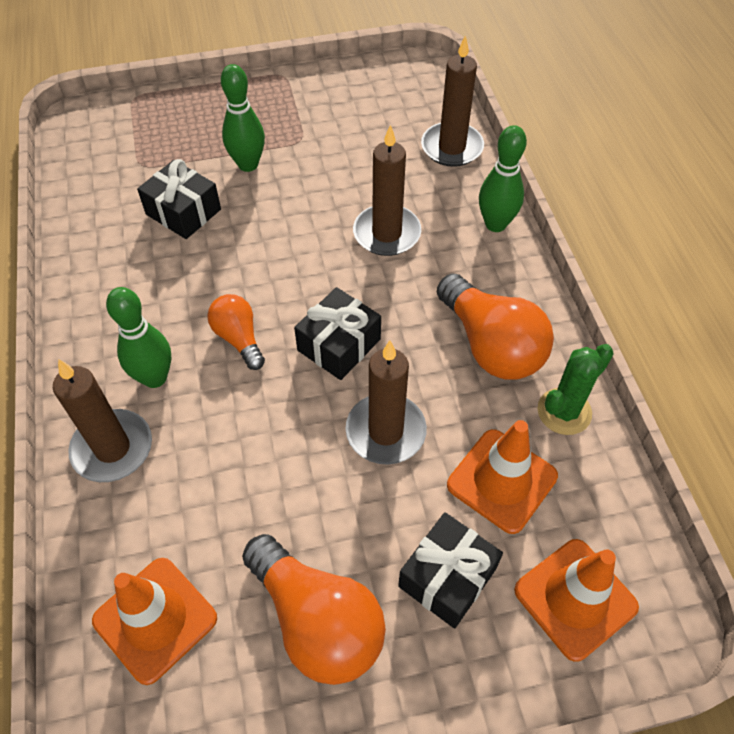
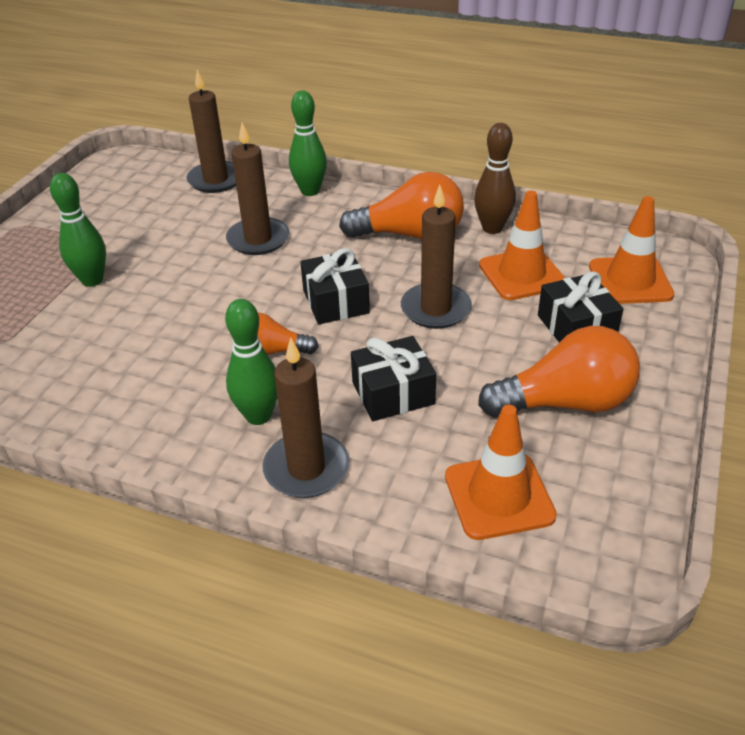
camera: 55 degrees left, 15 degrees down
(183, 212) = (94, 335): black gift -> black gift (393, 393)
(564, 411) = (492, 228): green cactus -> brown bowling pin

